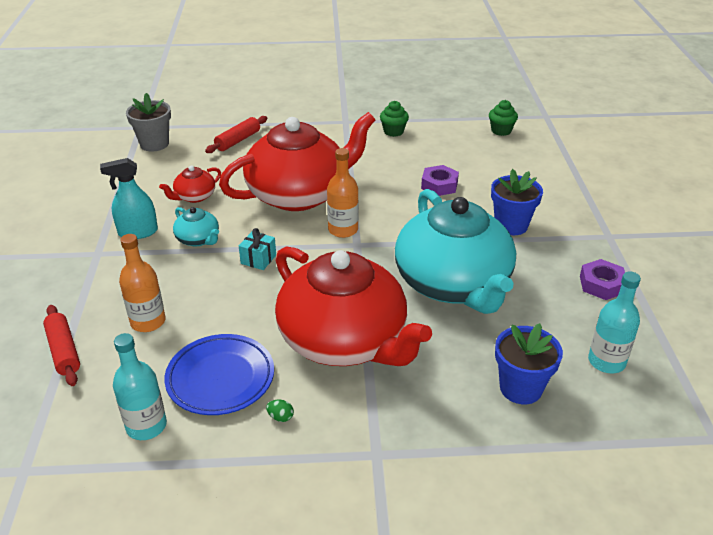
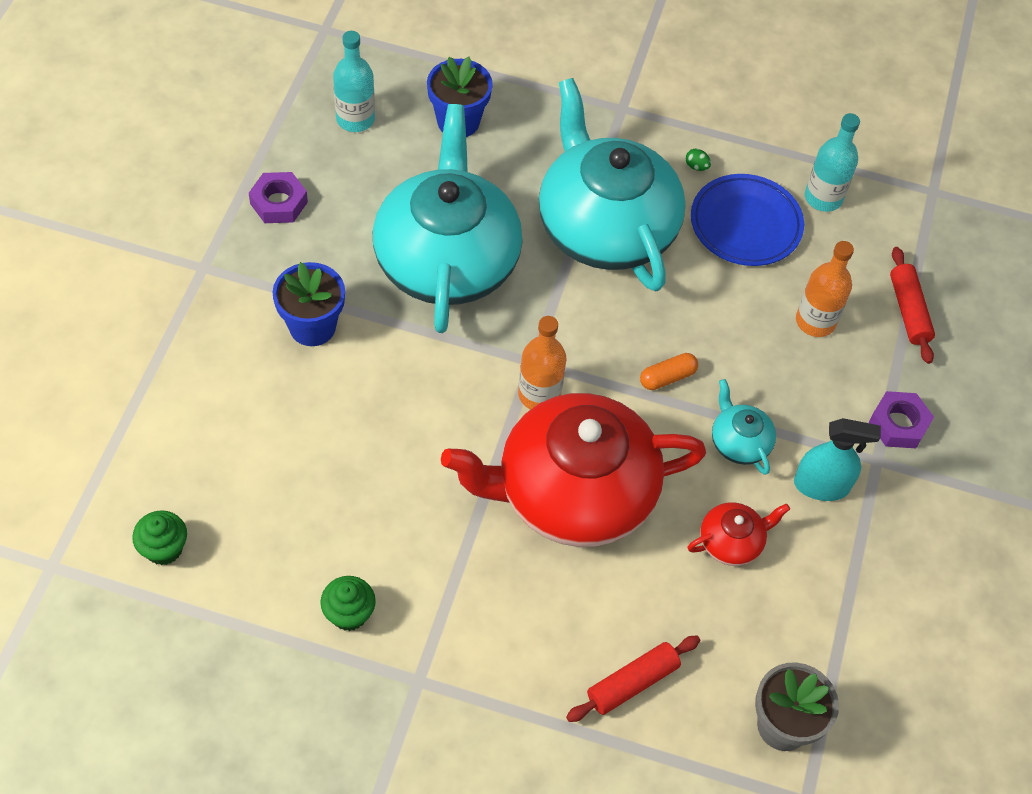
camera: 165 degrees left, 20 degrees up
(258, 259) = (667, 377): turquoise gift -> orange capsule
(344, 340) = (605, 227): red teapot -> turquoise teapot
(439, 185) = (357, 441): purple nut -> purple nut (898, 424)

